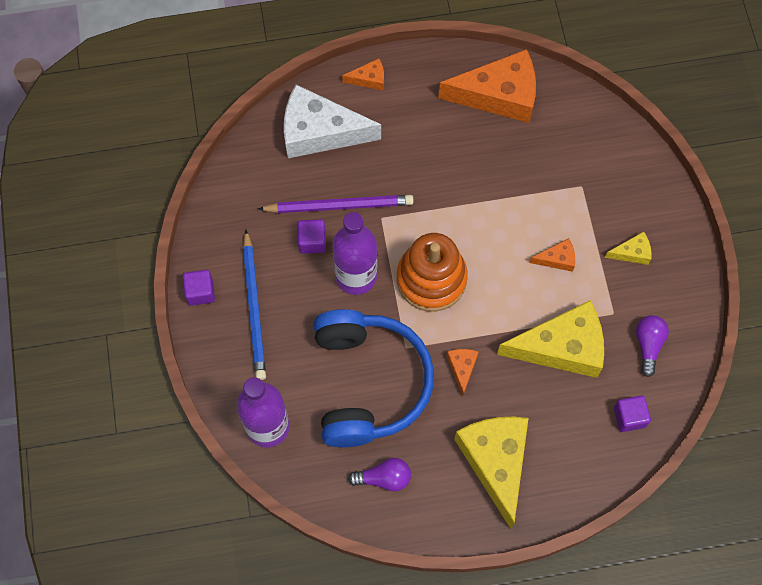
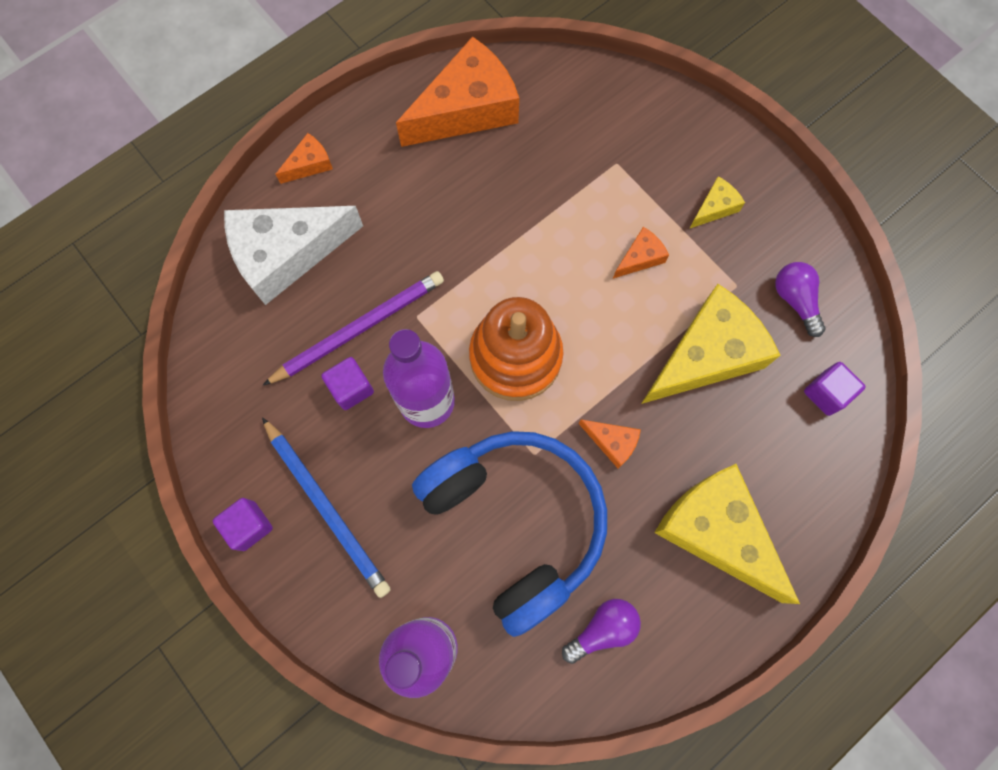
camera: 30 degrees left, 5 degrees up
(462, 368) = (612, 442): orange cheese -> orange cheese turned 150 degrees clockwise

